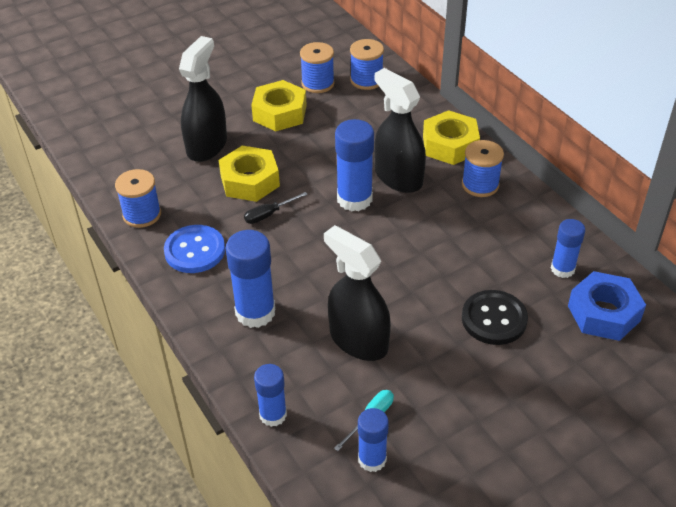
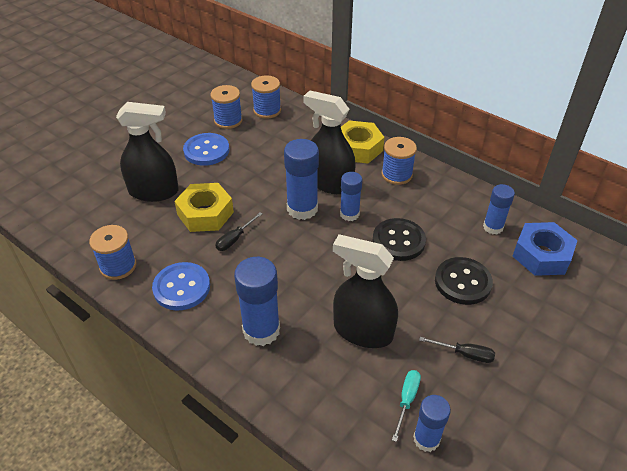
camera: 20 degrees left, 0 degrees up
(207, 146) = (154, 191): black spray bottle -> black spray bottle turned 90 degrees clockwise
(273, 415) = (320, 424): blue glue stick -> blue glue stick (349, 214)
(279, 113) = (206, 151): yellow nut -> blue button
(444, 258) = (398, 241): none -> black button
(456, 392) = (465, 354): none -> black screwdriver

